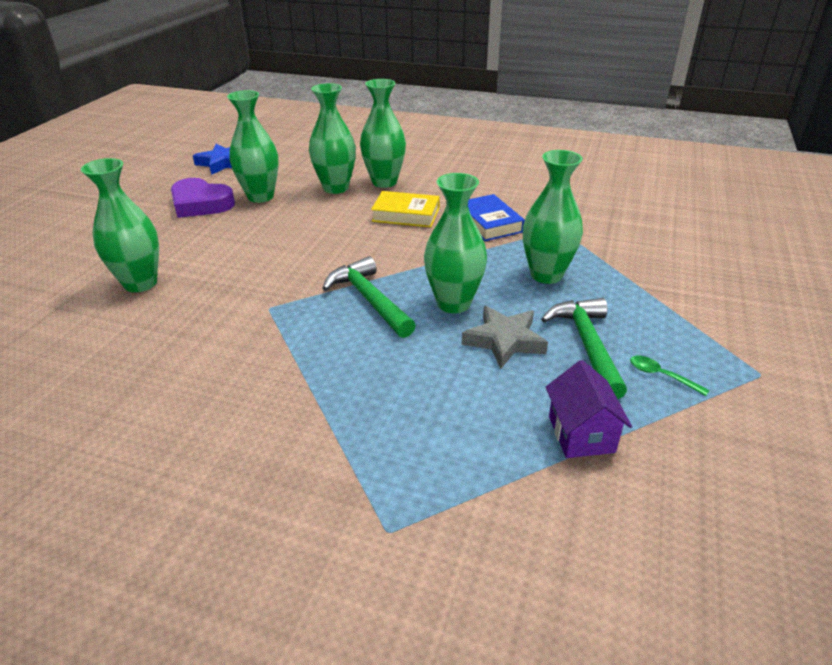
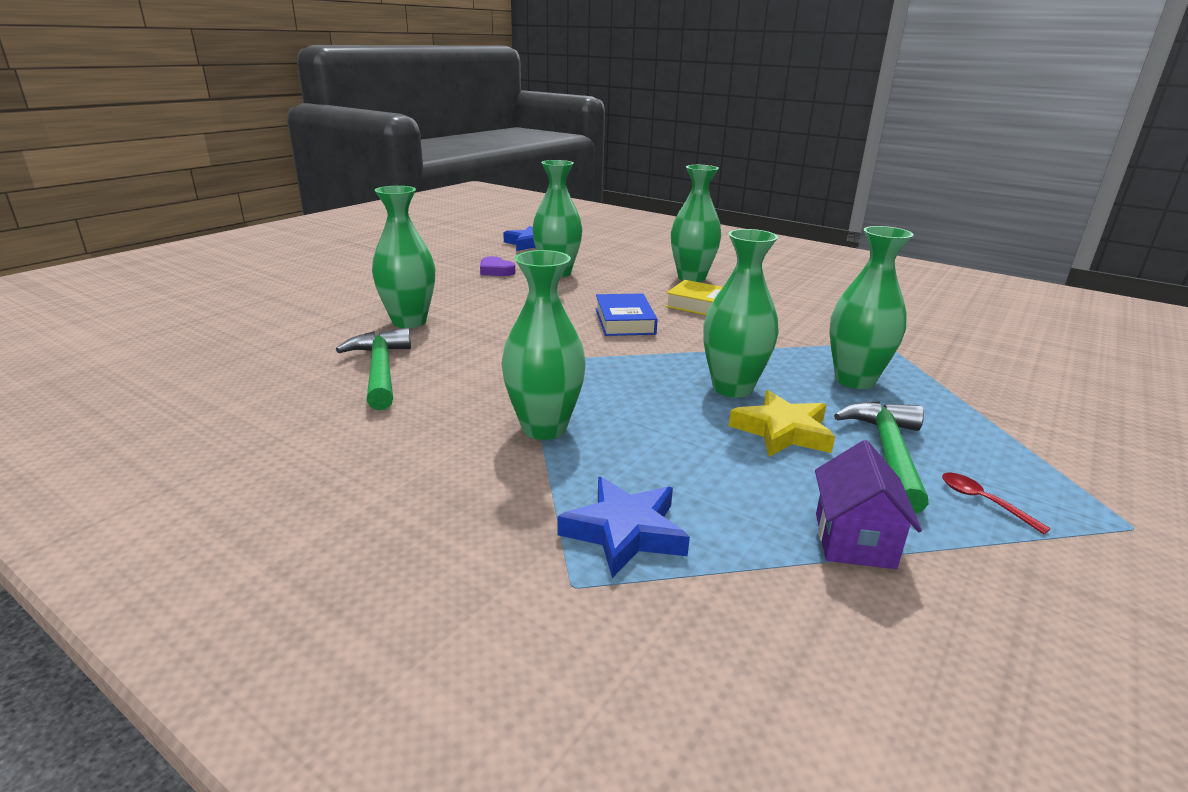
camera: 15 degrees right, 10 degrees down
(200, 204) = (496, 271): purple heart -> purple heart, size x0.58
(336, 188) = (637, 276): green vase -> green vase (544, 428)
(369, 300) = (637, 370): green hammer -> green hammer (380, 370)
(412, 470) = (625, 532): none -> blue star
(489, 223) = (799, 325): blue book -> blue book (624, 321)
(504, 341) = (782, 431): grey star -> yellow star
(661, 376) = (983, 502): green spoon -> red spoon

